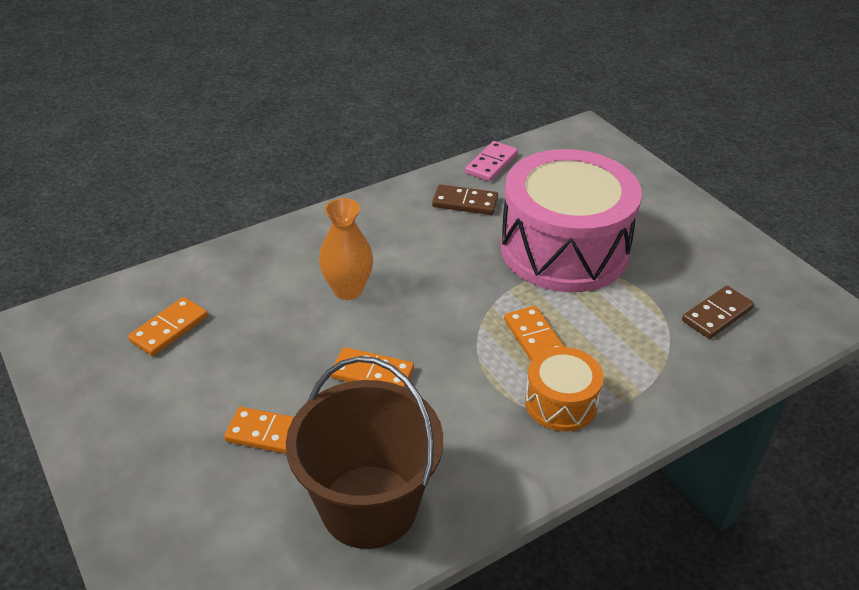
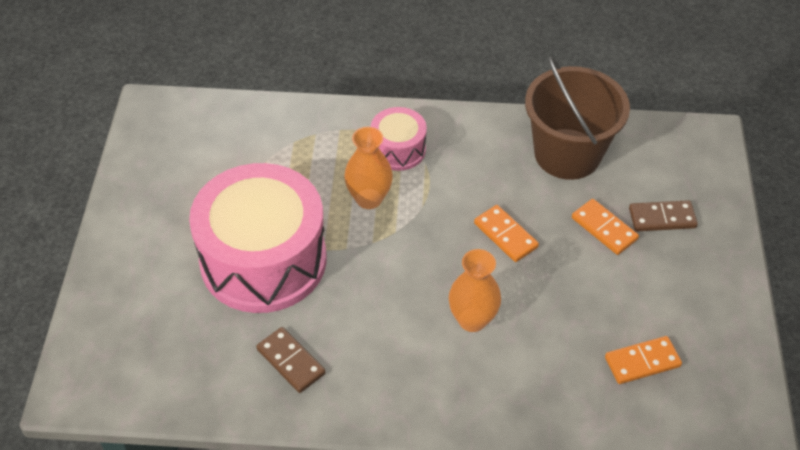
camera: 145 degrees left, 10 degrees up
(491, 164) = (214, 400): pink domino -> none
(535, 339) = (369, 199): orange domino -> orange vase
(561, 403) = (398, 149): orange drum -> pink drum
(717, 314) = (225, 147): brown domino -> brown domino (662, 218)

